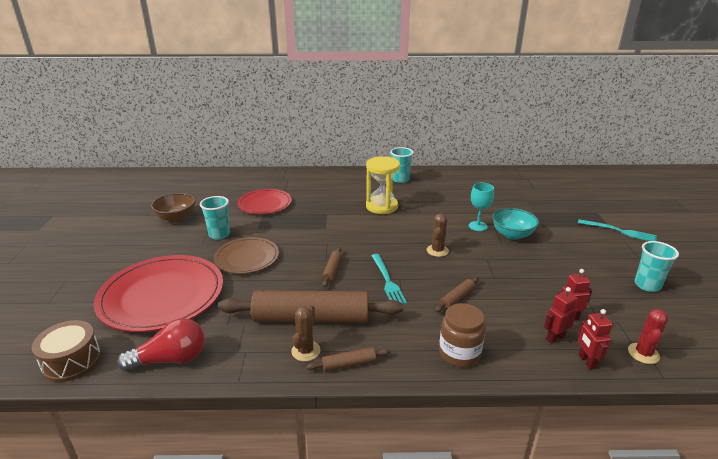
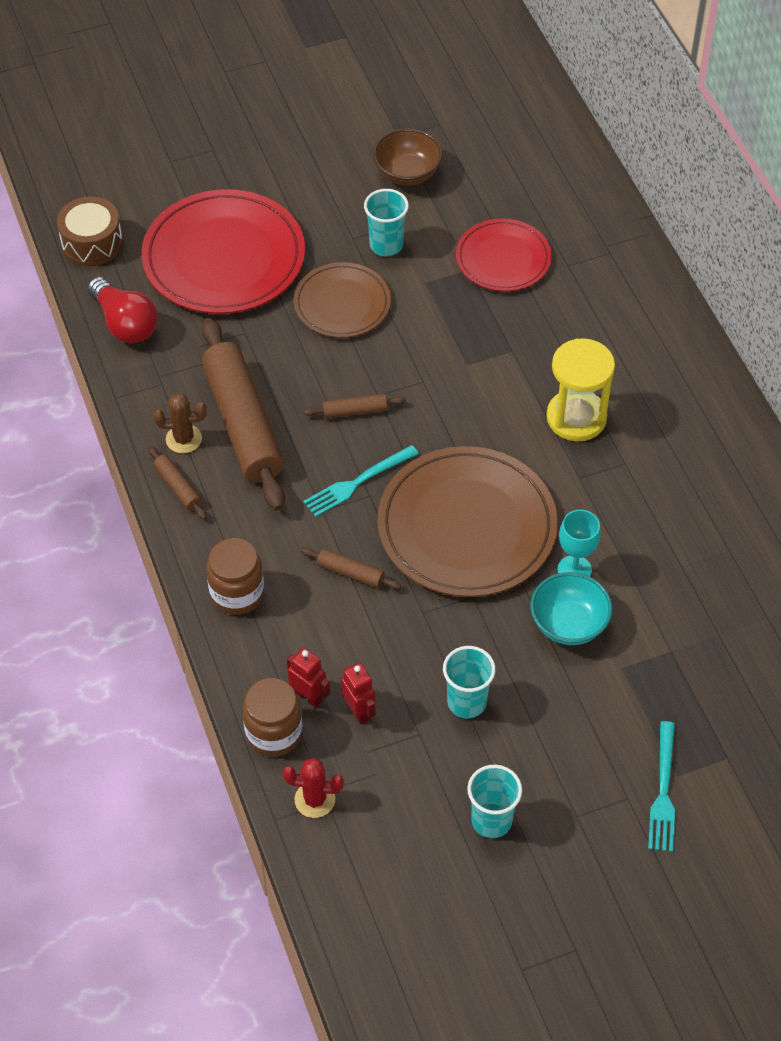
camera: 70 degrees right, 25 degrees up
(400, 179) = (700, 418): turquoise cup -> turquoise cup (466, 702)
(437, 250) = (467, 526): brown cactus -> brown plate
(587, 361) = (274, 733): red robot -> brown jar

